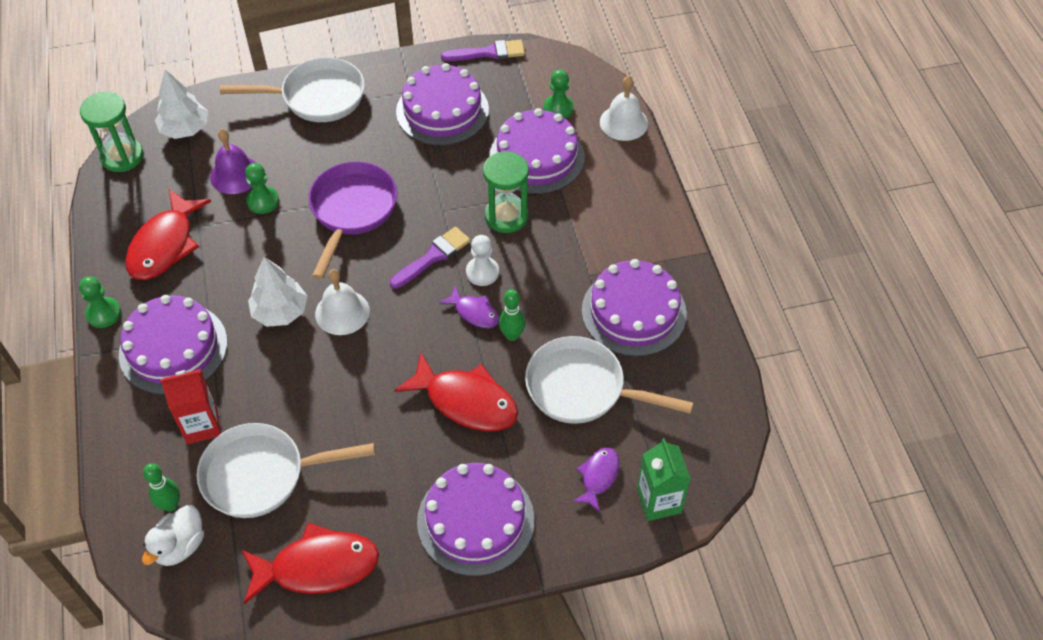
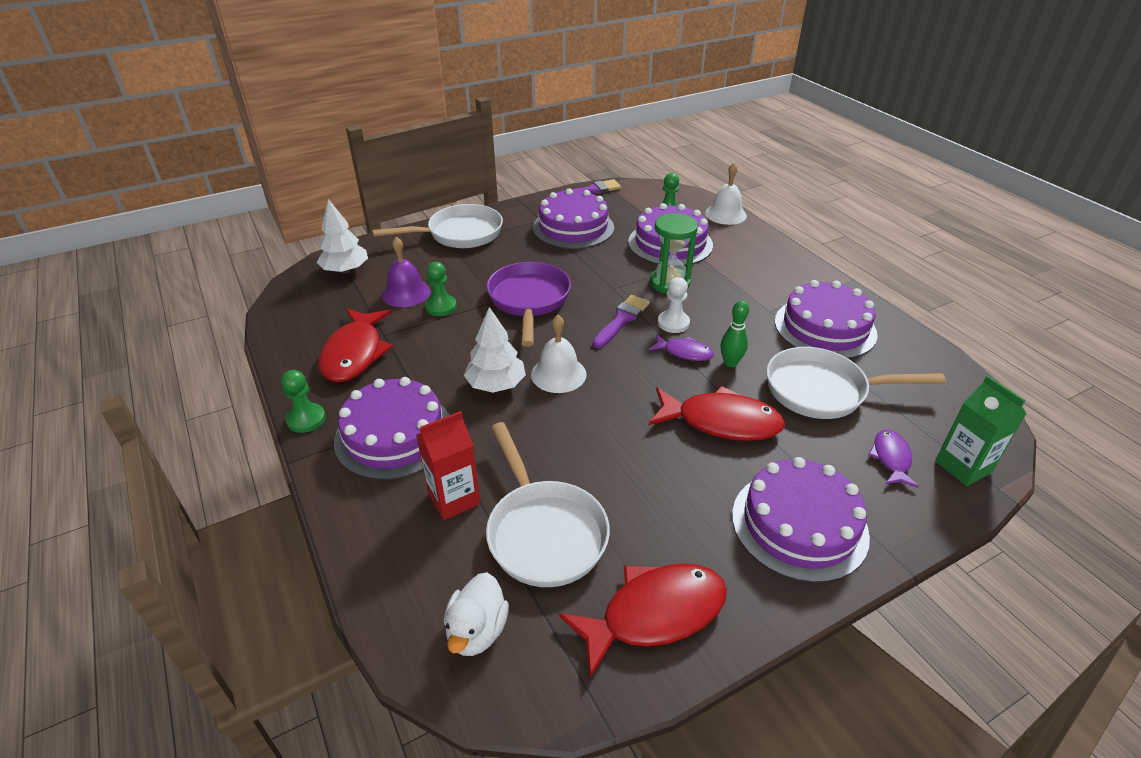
camera: 15 degrees left, 15 degrees down
(122, 156) = (289, 297): green hourglass -> none
(170, 505) = (447, 587): green bowling pin -> none
(262, 475) = (543, 532): white pan -> white pan turned 90 degrees counterclockwise

